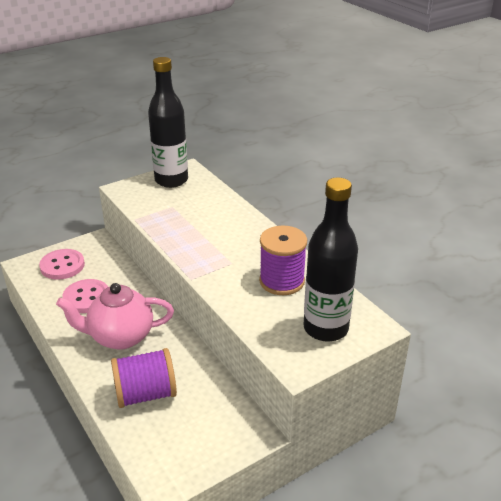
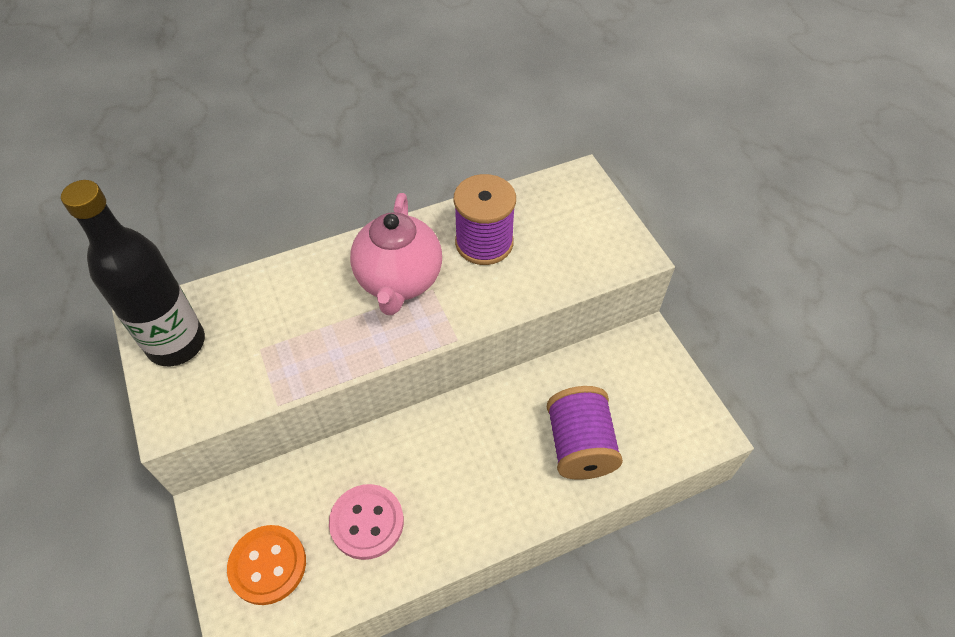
camera: 80 degrees left, 20 degrees up
(62, 266) = (268, 565): pink button -> orange button
(120, 337) = (468, 474): pink teapot -> pink teapot (399, 281)
(325, 328) = (577, 218): black bottle -> none

